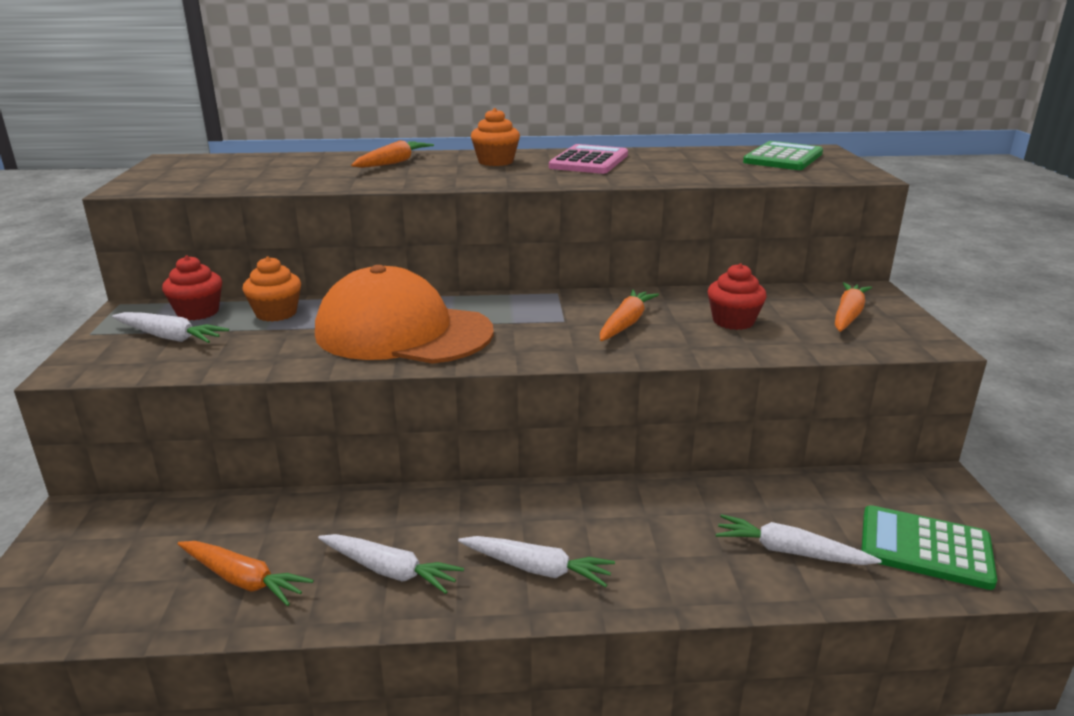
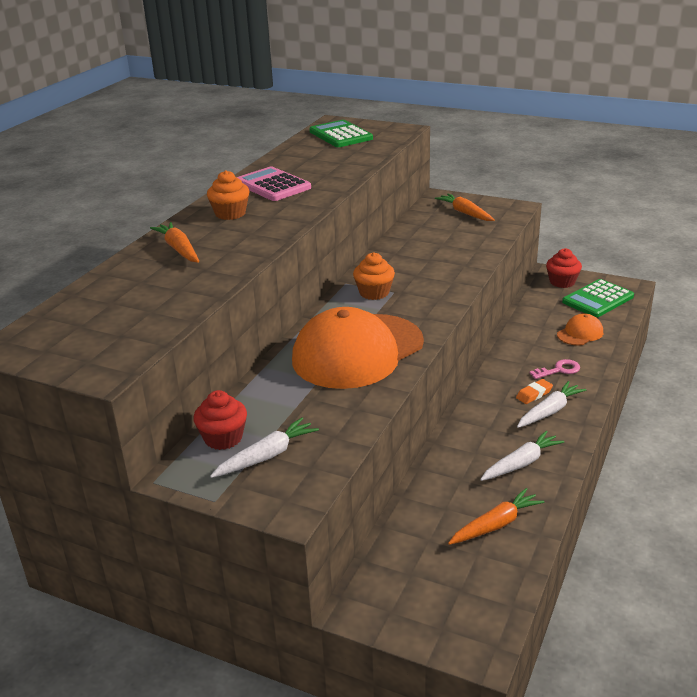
camera: 60 degrees left, 5 degrees up
(276, 313) = (266, 399): orange cupcake -> orange cupcake (374, 293)
(570, 543) = (534, 394): none -> orange eraser
(626, 323) = (417, 274): orange carrot -> none
(657, 553) = (558, 370): none -> pink key
(733, 321) = (444, 244): red cupcake -> red cupcake (562, 282)
(790, 551) = (580, 333): white carrot -> orange cap

